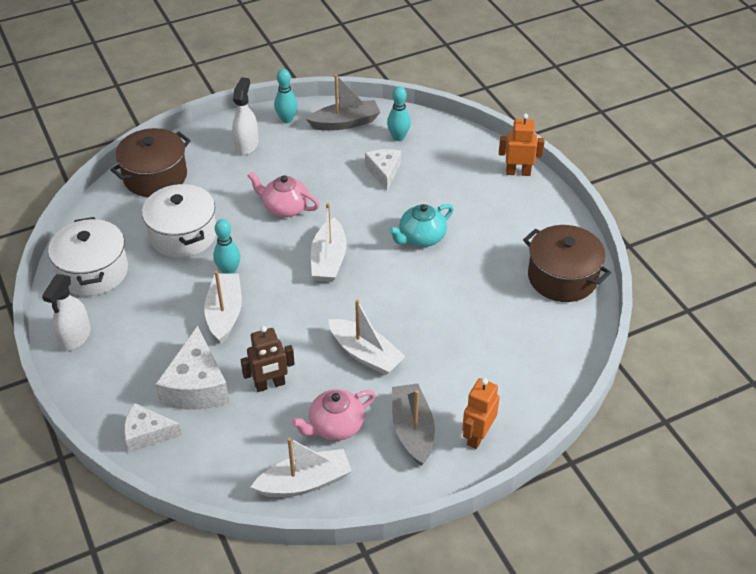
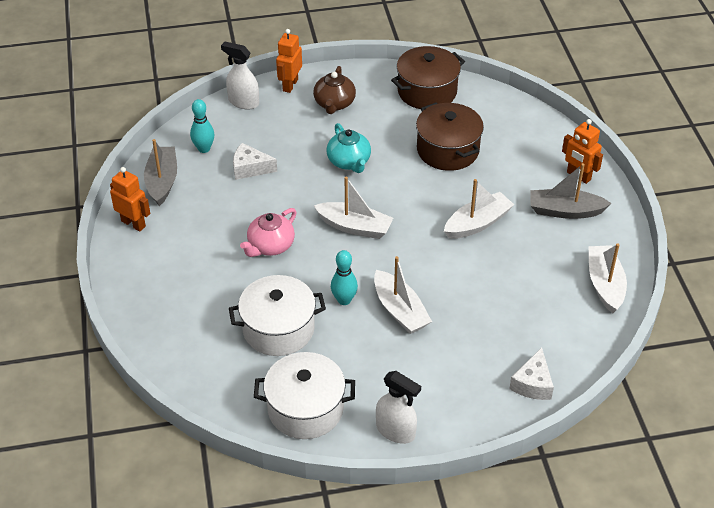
camera: 75 degrees left, 0 degrees up
(155, 177) = (175, 342): brown pot -> brown pot (448, 150)
(196, 386) = (484, 342): white cheese -> none
(225, 313) = (400, 310): white boat -> white boat turned 135 degrees counterclockwise
(246, 145) = (159, 261): white spray bottle -> white spray bottle (243, 102)
(270, 385) = (496, 291): brown robot -> none
(287, 119) = (133, 223): turquoise bowling pin -> orange robot
(335, 426) = (551, 256): pink teapot -> none
(505, 209) = (334, 104): none -> brown teapot

